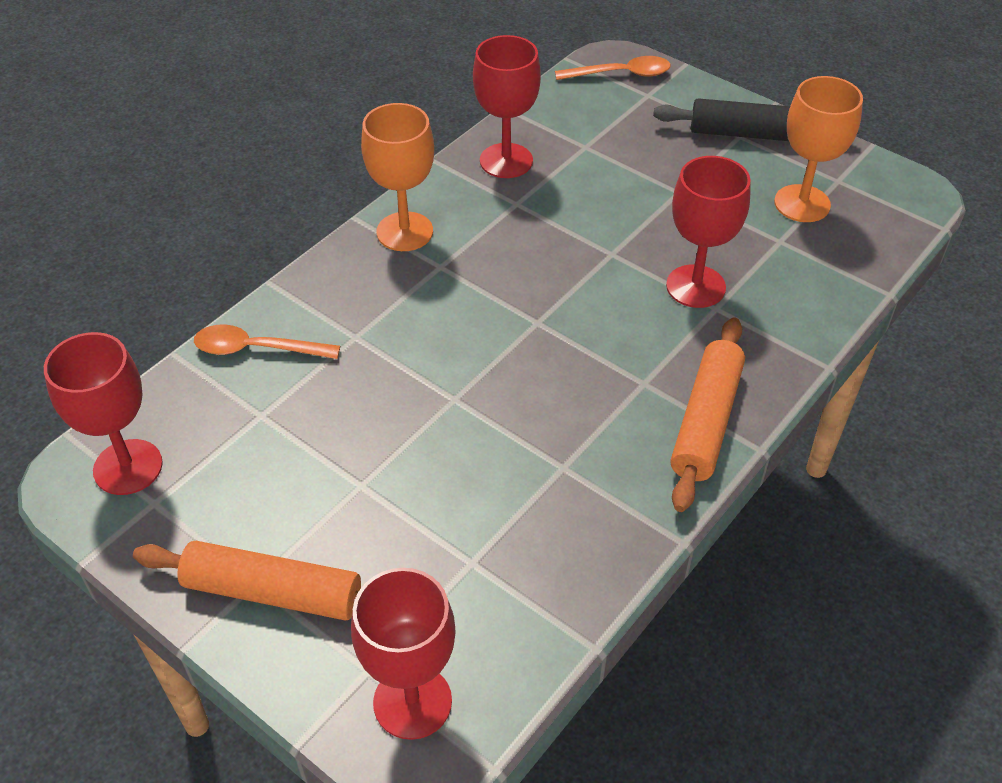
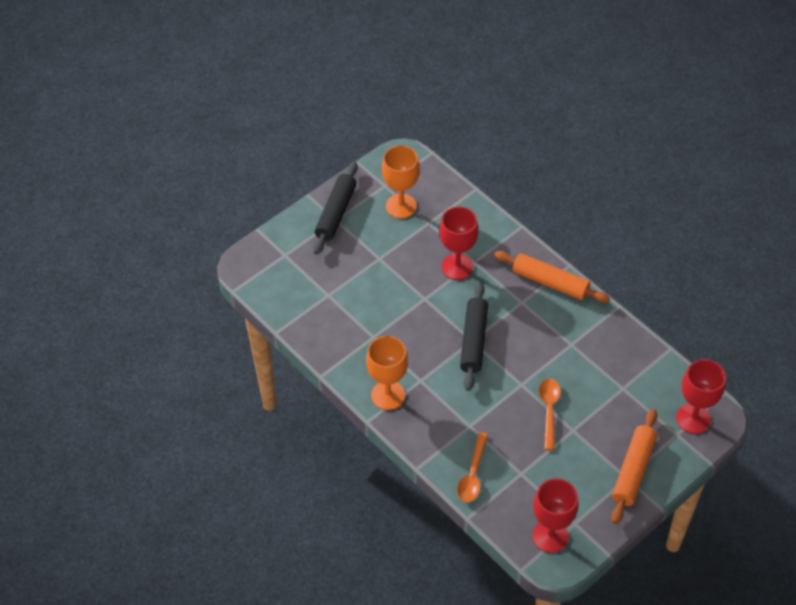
camera: 80 degrees left, 5 degrees up
(506, 161) = (333, 336): red goblet -> none
(537, 323) = (473, 341): none -> black rolling pin
(621, 74) = (260, 264): orange spoon -> orange spoon (549, 410)

